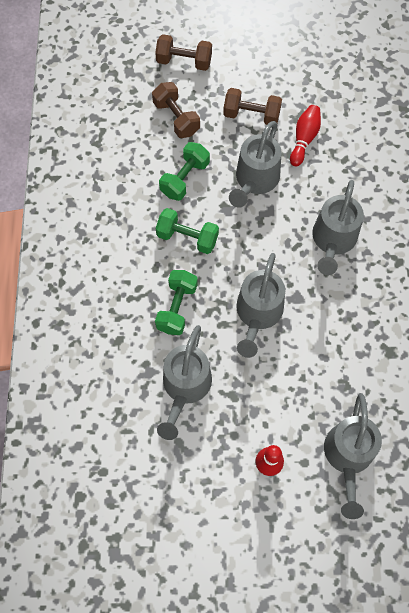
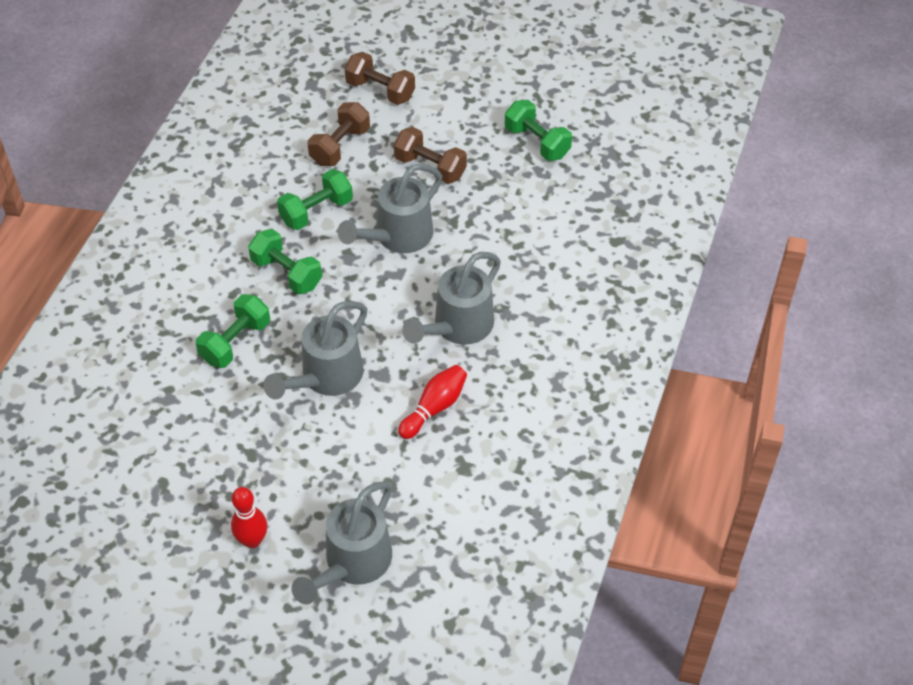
camera: 20 degrees right, 15 degrees down
(176, 118) = (340, 146): brown dumbbell -> brown dumbbell turned 45 degrees clockwise
(185, 388) = (200, 428): grey watering can -> none
(304, 139) = (480, 210): red bowling pin -> red bowling pin (434, 407)
(319, 70) = (537, 142): none -> green dumbbell

